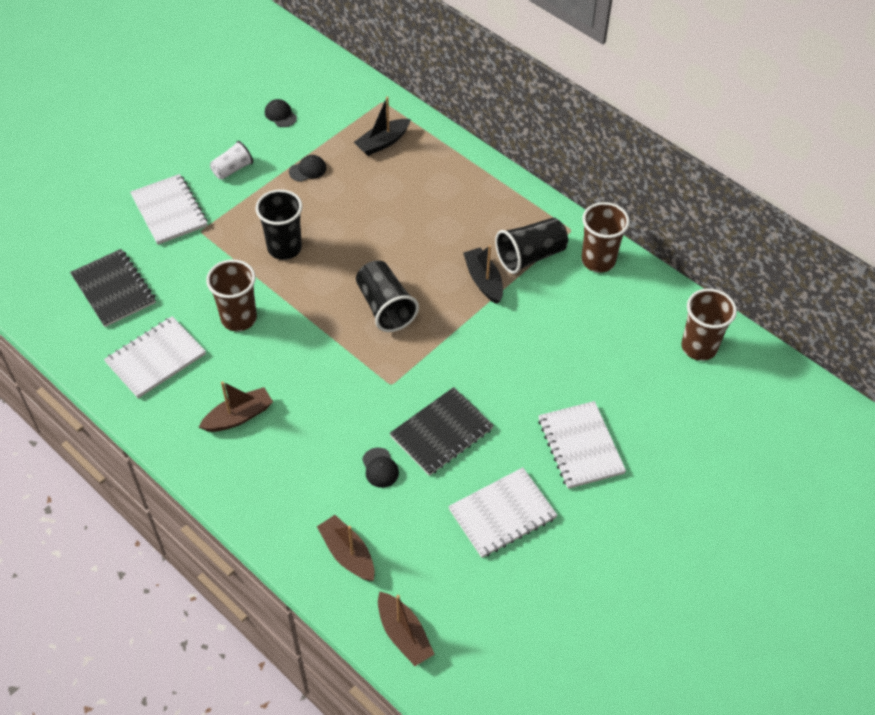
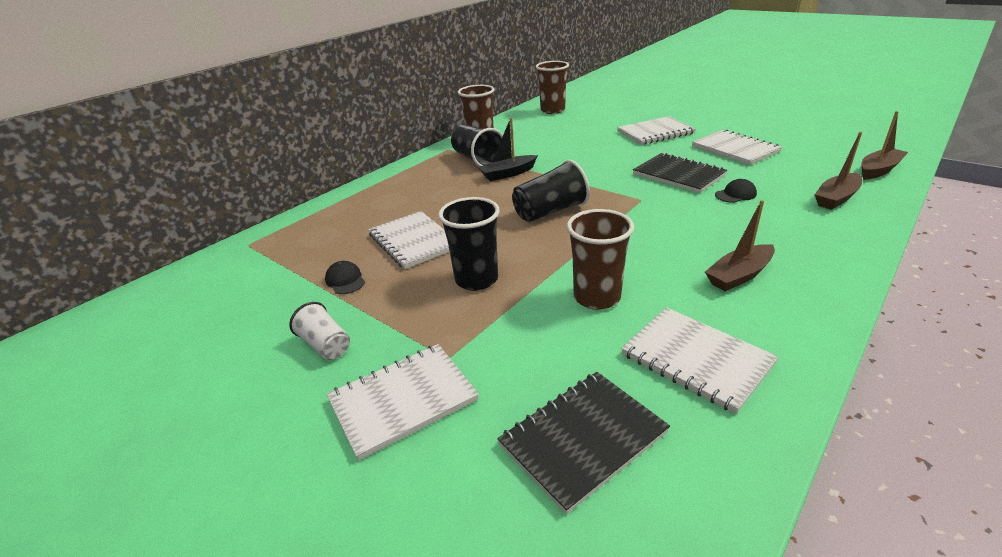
camera: 90 degrees left, 20 degrees down
(238, 416) = (739, 275): brown boat -> brown boat turned 90 degrees counterclockwise
(280, 115) = (230, 316): black cap -> none
(356, 207) = (413, 241): none -> white notebook
(382, 142) = (316, 237): black boat -> none

